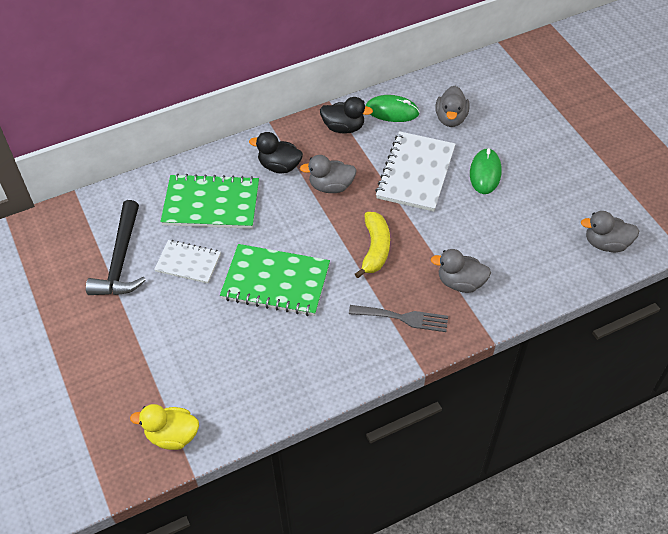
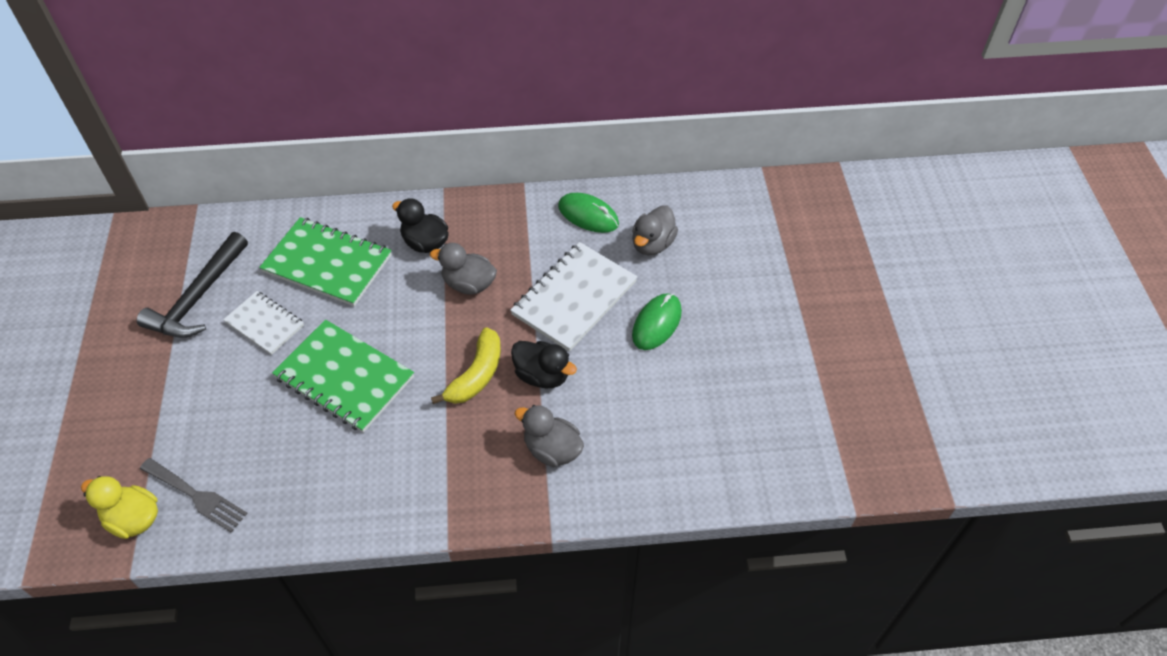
camera: 20 degrees right, 0 degrees up
(343, 127) = (522, 219): black duck -> black duck (542, 375)
(403, 318) = (461, 470): grey fork -> grey fork (197, 496)
(606, 243) = (758, 460): grey duck -> none

